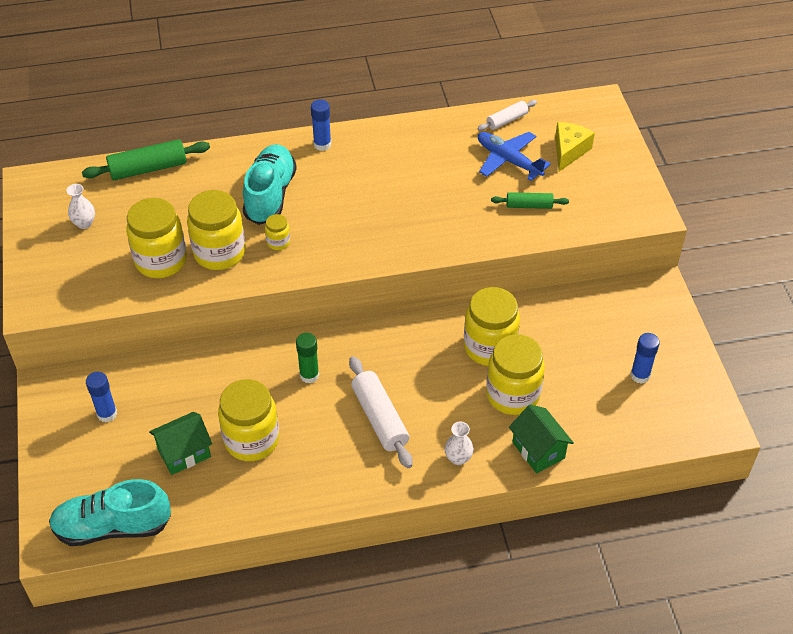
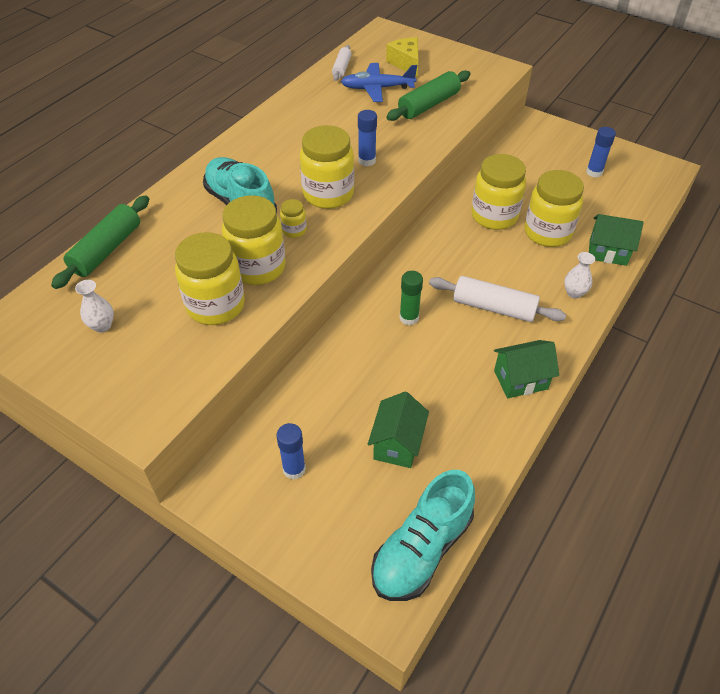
camera: 45 degrees left, 0 degrees up
(251, 440) = (432, 392): yellow jar -> yellow jar (328, 194)
(321, 484) = (520, 380): none -> green house
(322, 144) = (233, 151): blue glue stick -> blue glue stick (367, 160)
(529, 205) = (428, 105): green rolling pin -> green rolling pin, size x1.70

